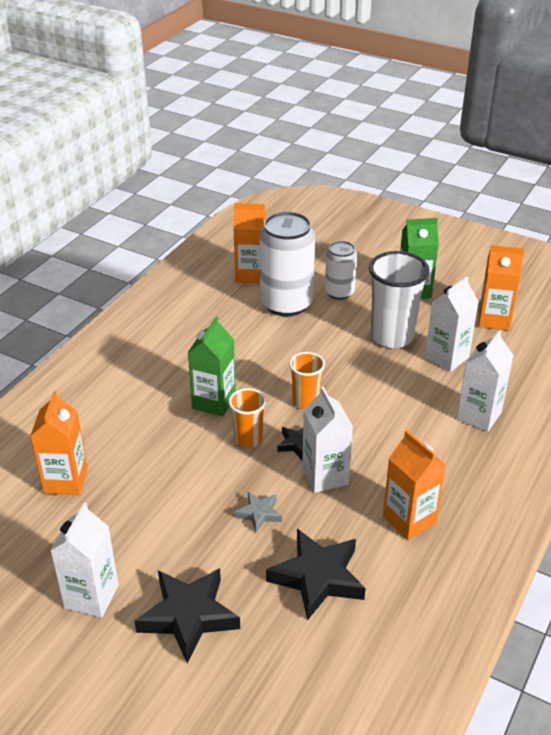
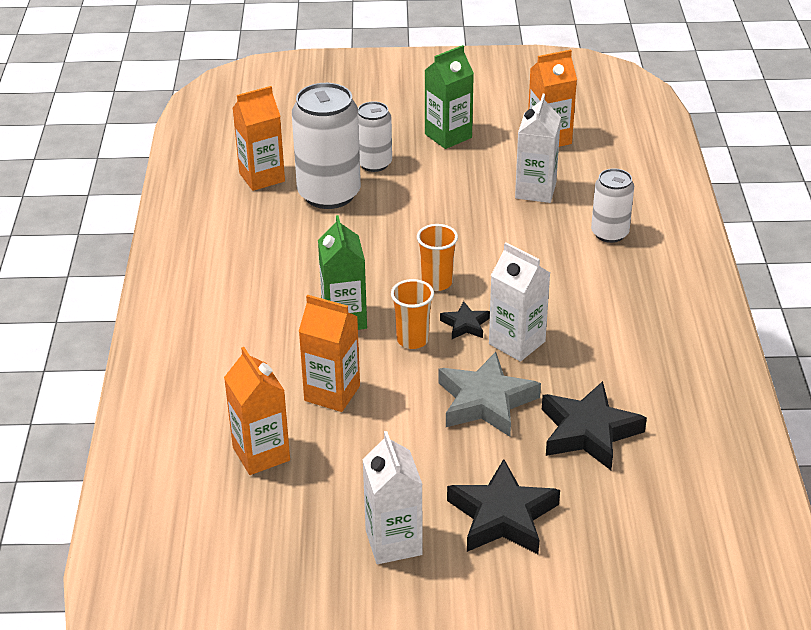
camera: 30 degrees left, 0 degrees up
(259, 513) = (485, 401): grey star -> grey star, size x1.96
(392, 336) = (465, 189): white cup -> none
(409, 519) = (625, 349): orange carton -> orange carton (332, 393)
(479, 415) = (609, 233): white carton -> white can

